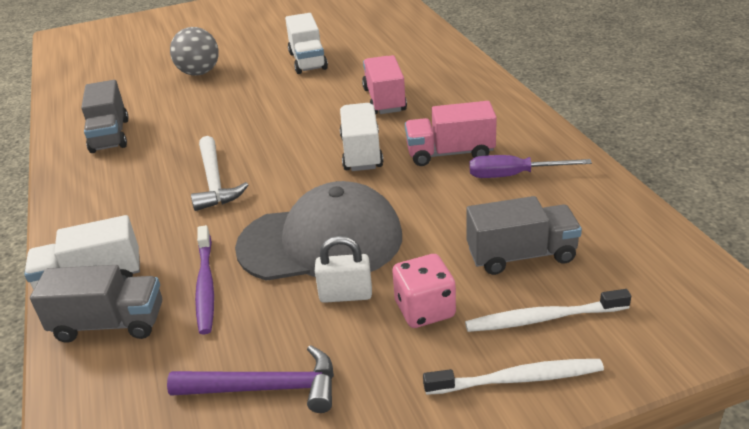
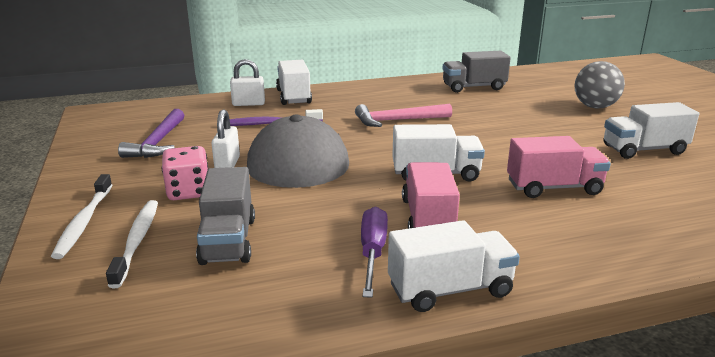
camera: 90 degrees right, 10 degrees down
(109, 324) = (248, 104): grey truck -> white padlock
(214, 182) = (397, 120): white hammer -> pink hammer
(550, 141) = (450, 290): none -> white truck

